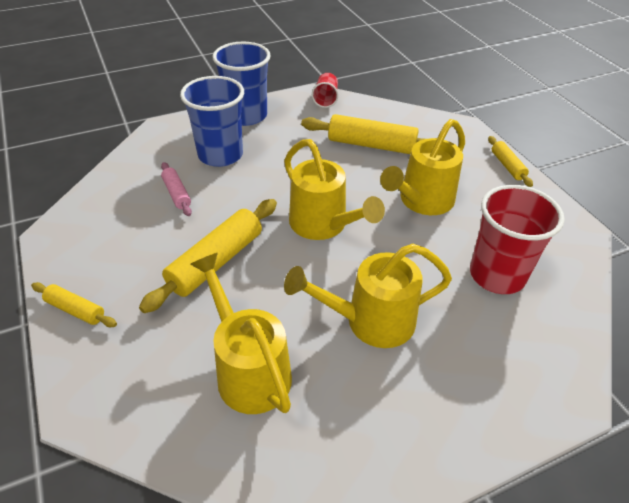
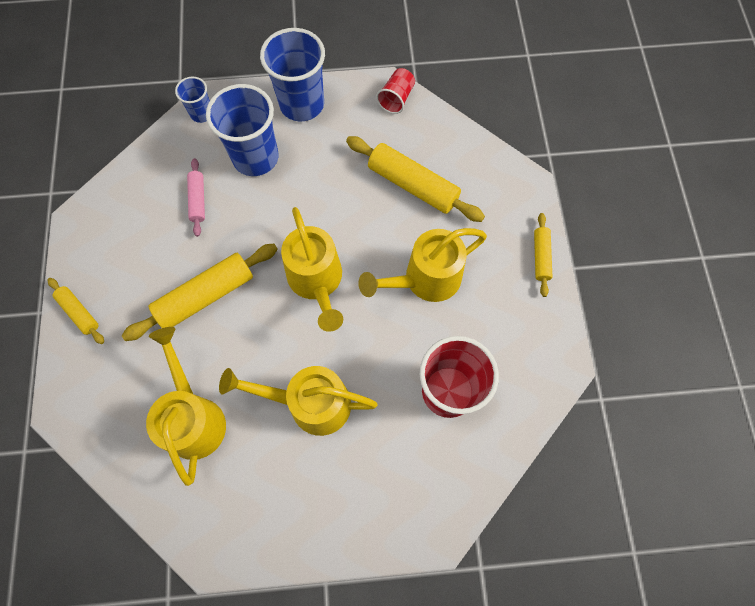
camera: 20 degrees right, 25 degrees up
(156, 137) = (201, 113): none -> blue cup

